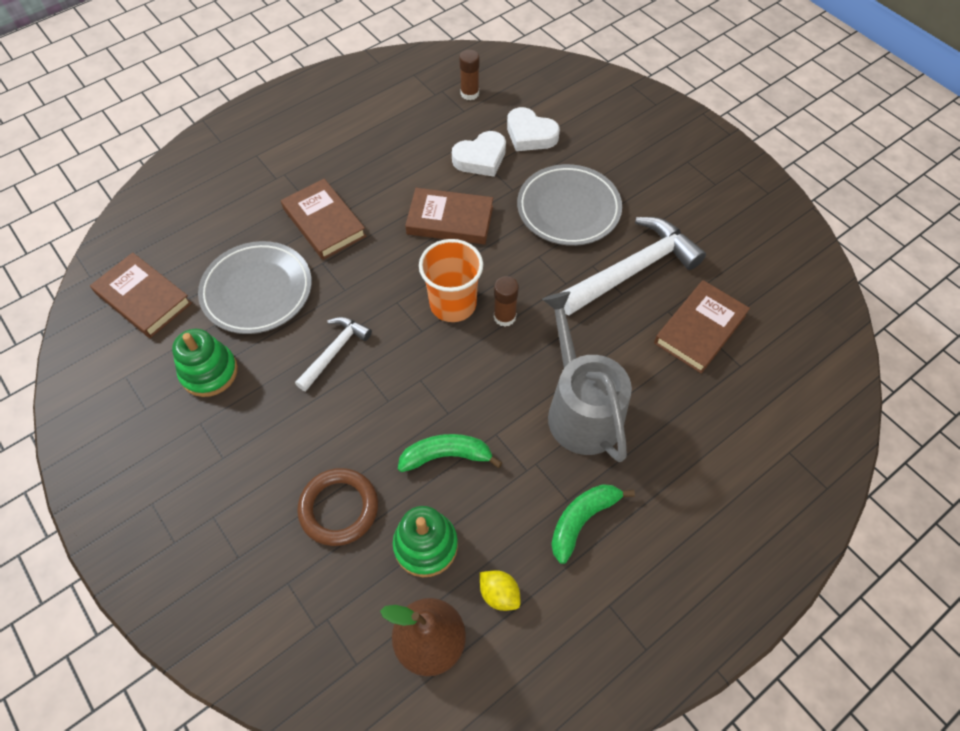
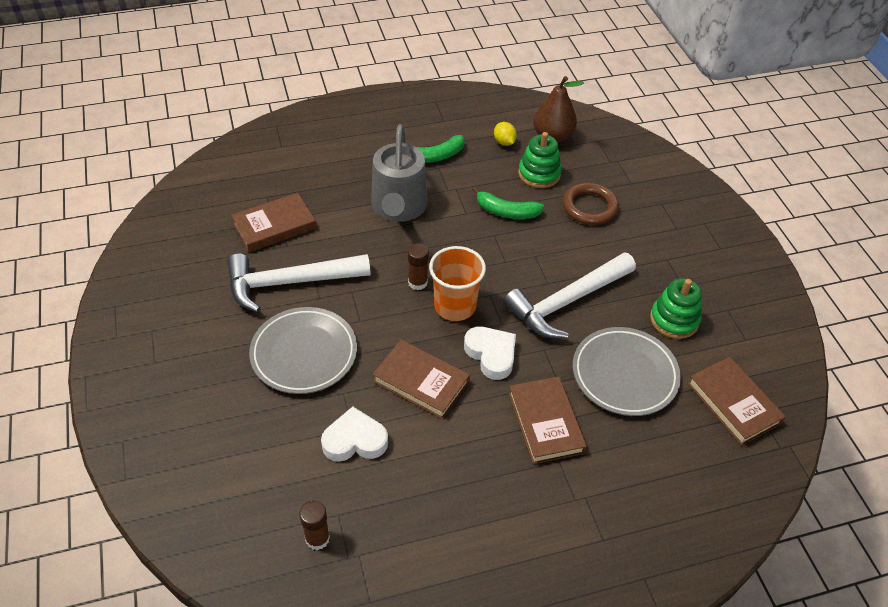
camera: 160 degrees left, 10 degrees down
(334, 351) = (567, 302): white hammer -> white hammer, size x1.82
(530, 135) = (285, 451): white heart -> white heart (491, 354)

